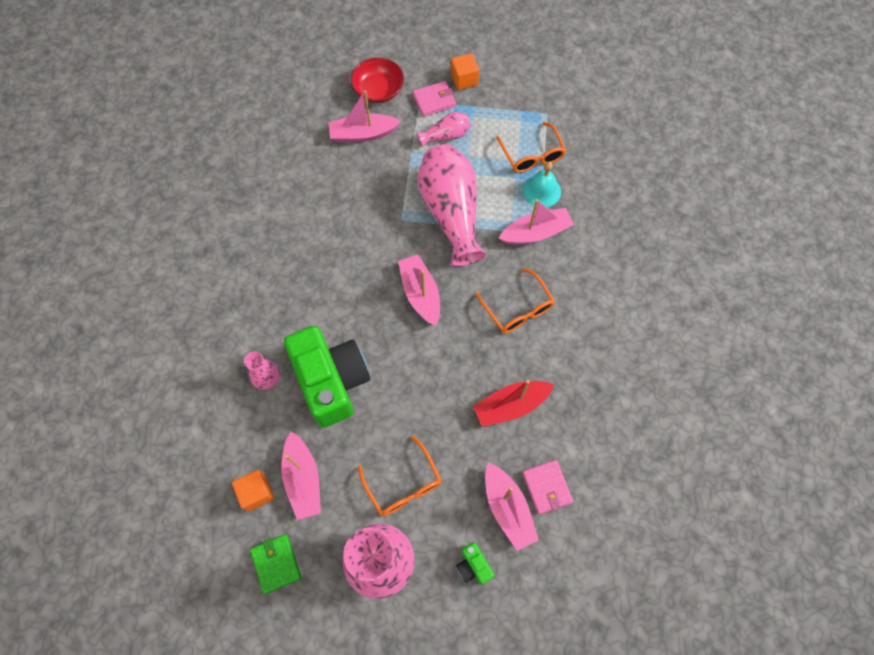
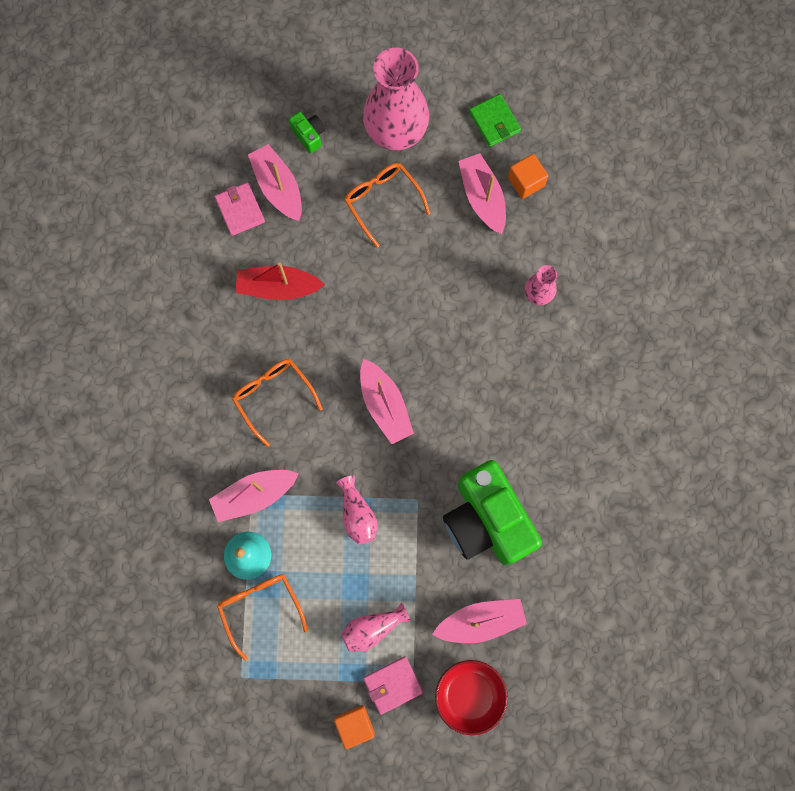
camera: 175 degrees right, 10 degrees up
(332, 381) = (469, 297): green camera -> green camera (487, 520)
(451, 212) = (357, 514): pink vase -> pink vase, size x0.47
(511, 405) = (278, 287): red boat -> red boat turned 150 degrees counterclockwise

